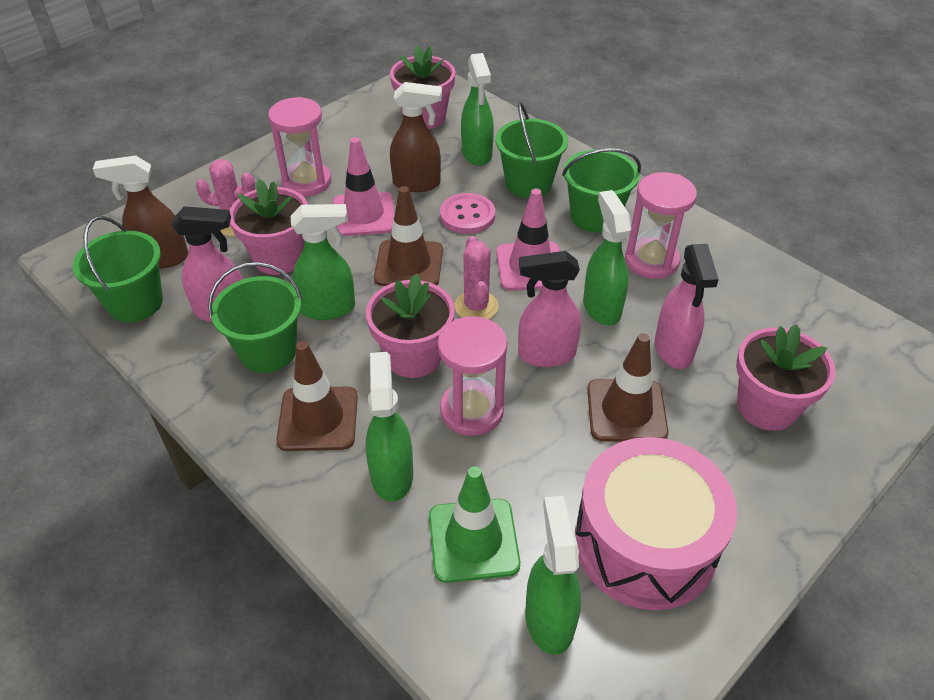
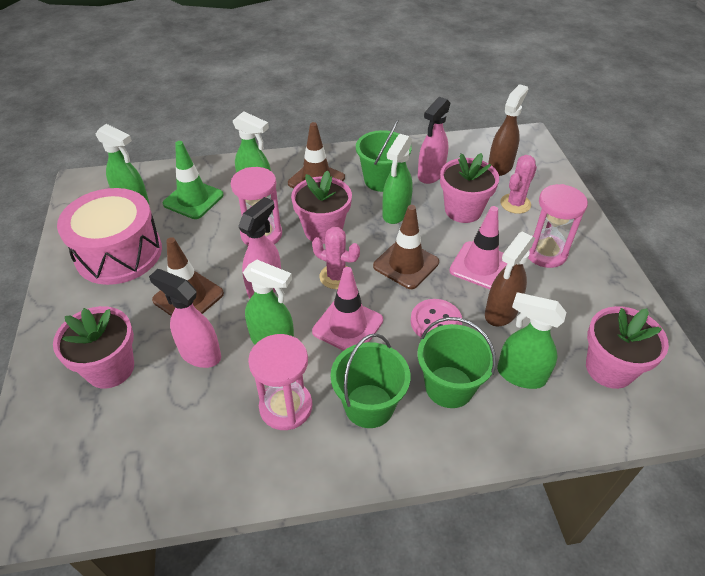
camera: 125 degrees right, 0 degrees up
(135, 303) = (465, 148): green bucket -> none

